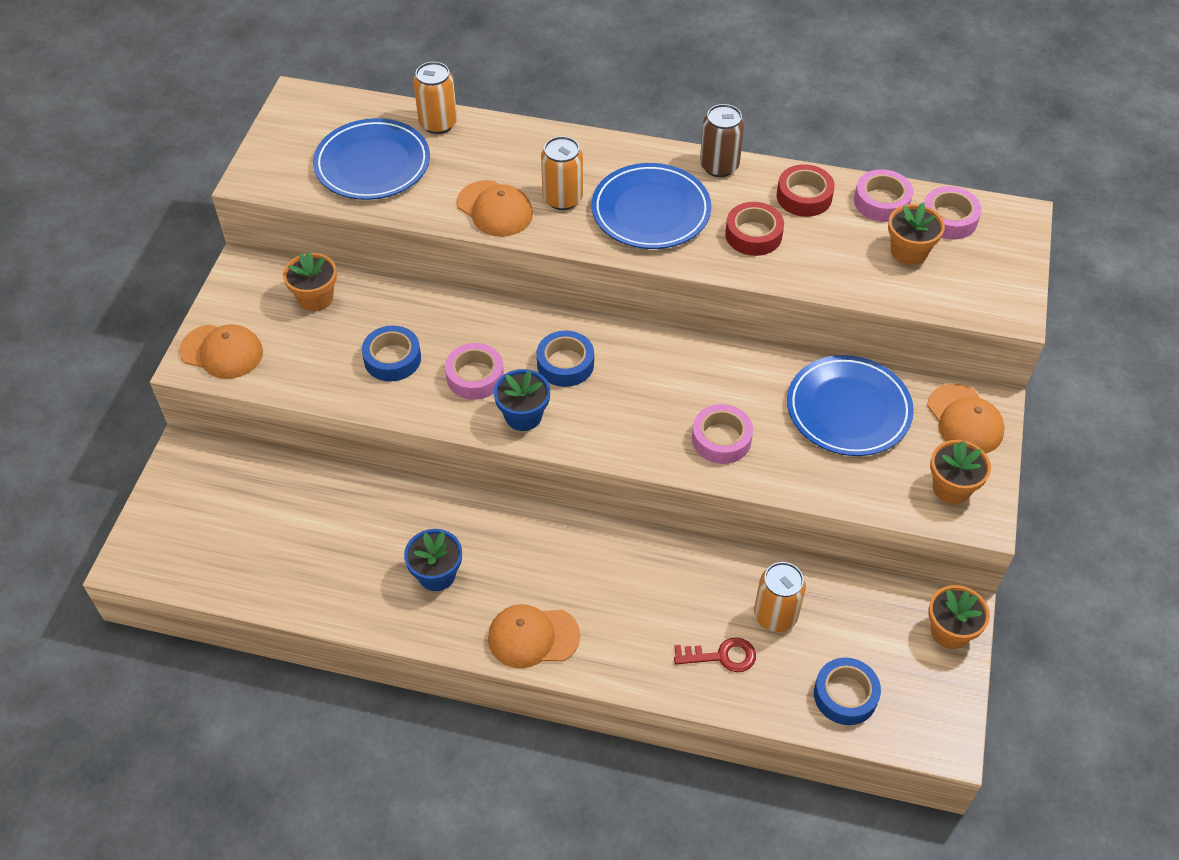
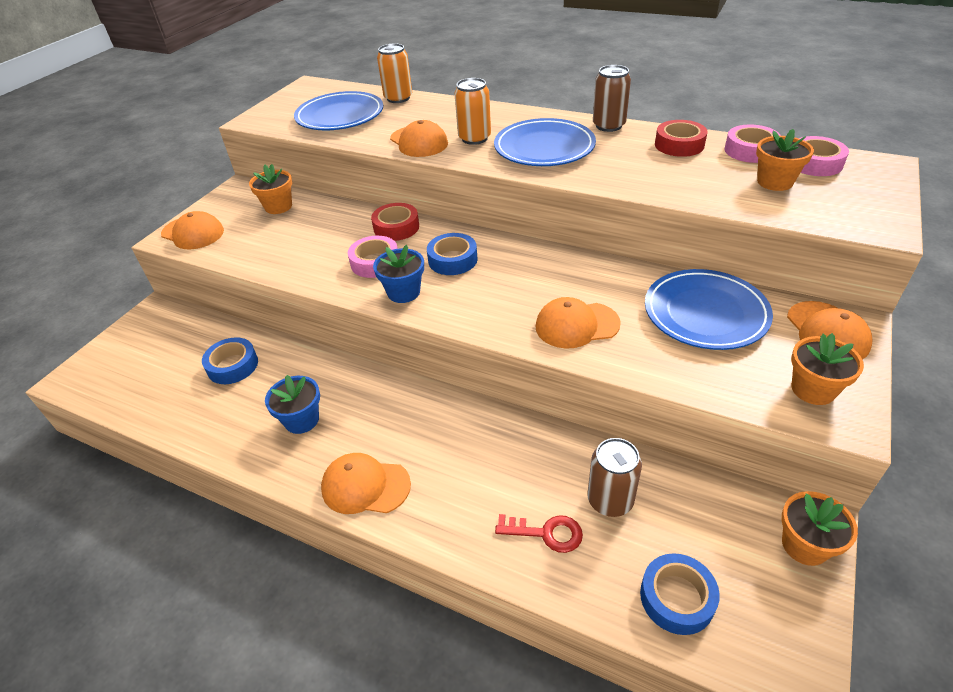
camera: 15 degrees right, 10 degrees down
(392, 359) = (315, 246): blue tape -> blue tape (233, 366)
(721, 439) = (576, 325): pink tape -> orange cap
(753, 235) = (629, 165): red tape -> red tape (396, 227)
(775, 615) = (610, 500): orange can -> brown can

